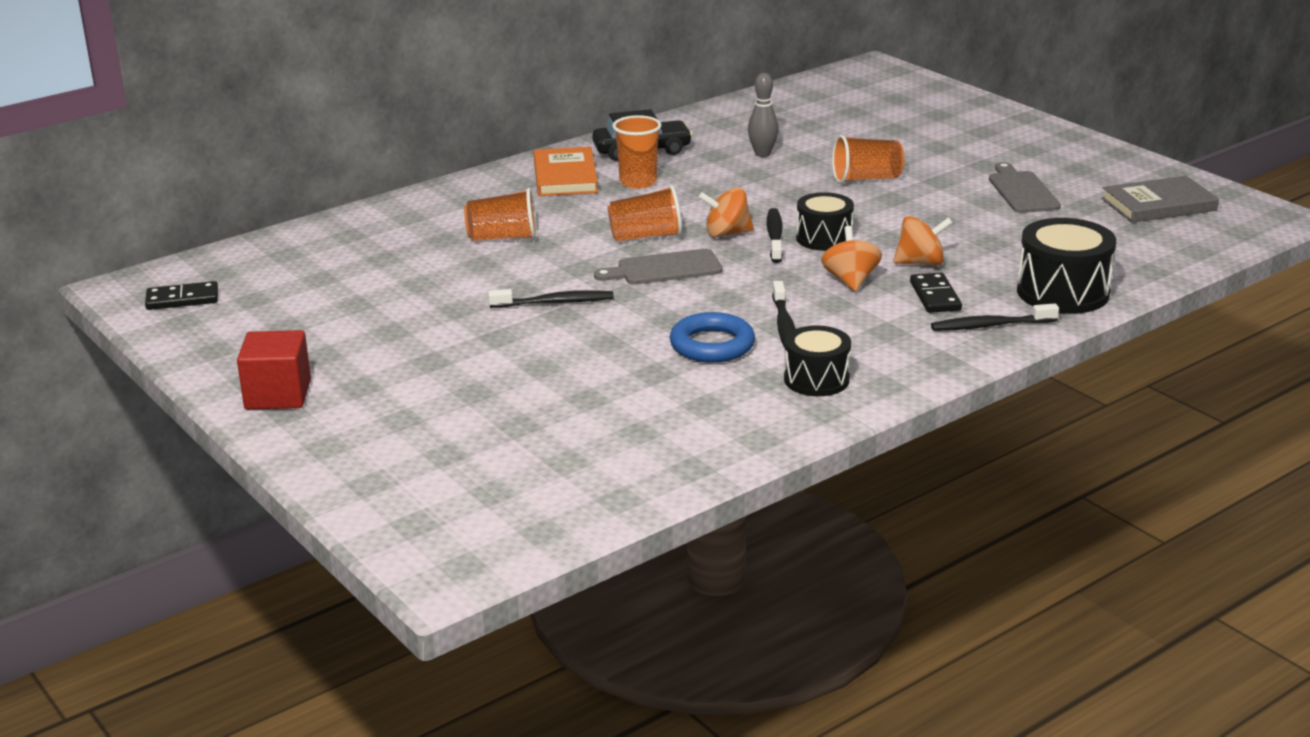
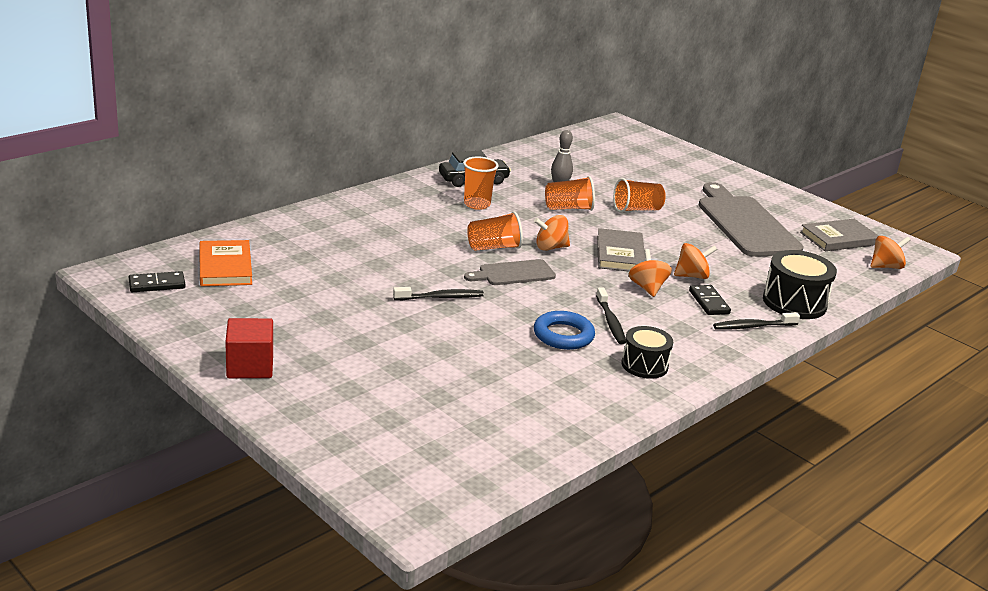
camera: 10 degrees left, 0 degrees up
(503, 238) = (390, 244): orange cup -> orange cup (568, 208)
(565, 176) = (423, 197): orange book -> orange book (225, 267)
(775, 236) = (585, 251): black toothbrush -> none
(824, 238) = (620, 254): black drum -> grey book
(1022, 191) = (745, 224): grey cutting board -> grey cutting board, size x1.92
(1219, 240) = (885, 266): none -> orange spinning top

